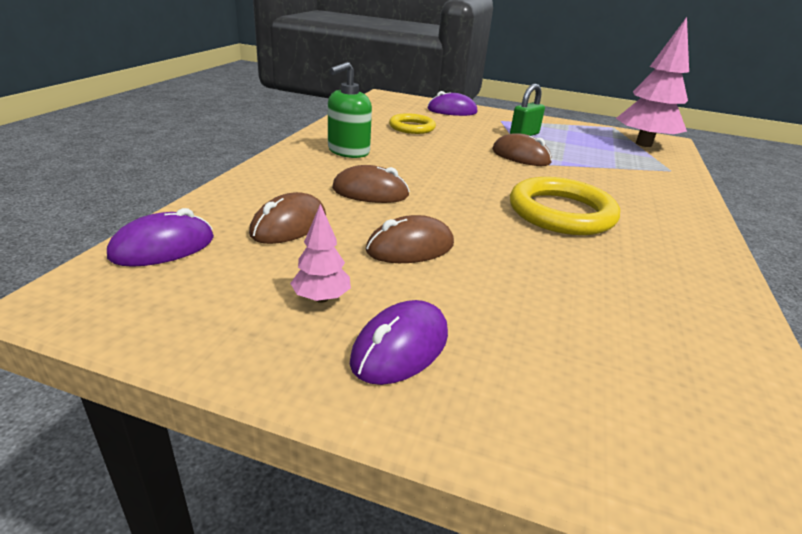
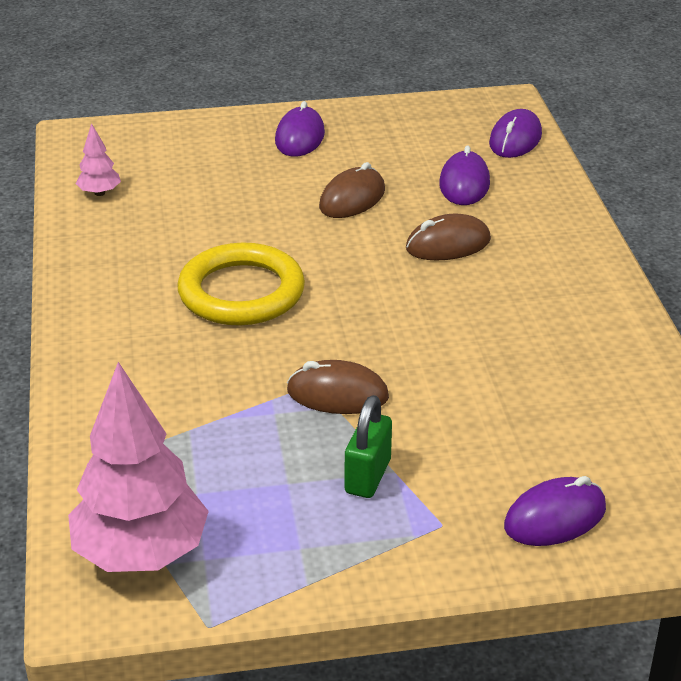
camera: 155 degrees right, 5 degrees up
(289, 225) = (464, 184): brown mouse -> purple mouse
(321, 298) = (372, 145): pink tree -> pink tree (99, 193)
(348, 151) = (551, 301): green soap dispenser -> none
(412, 127) = (550, 407): yellow ring -> none

